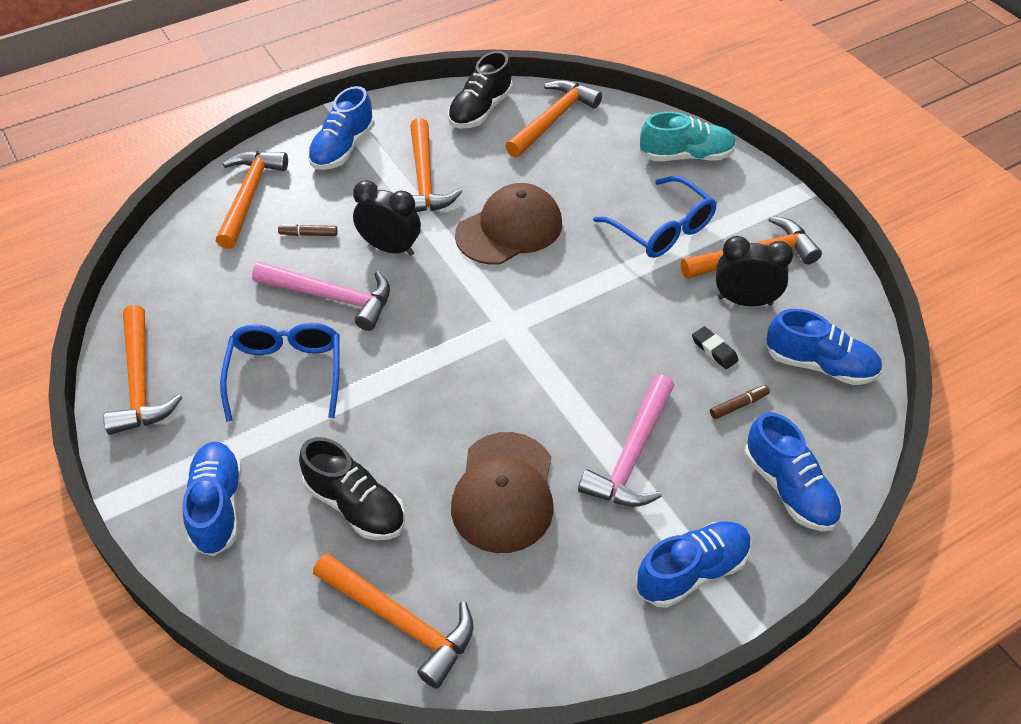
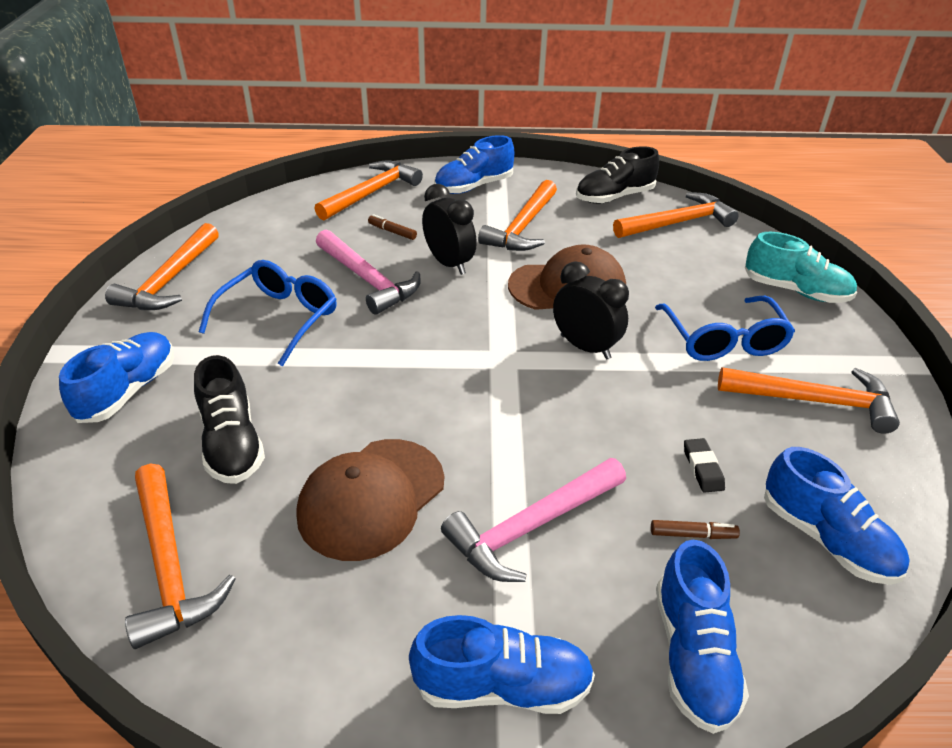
camera: 30 degrees right, 10 degrees down
(745, 301) = (773, 437): black clock -> black clock (585, 347)

